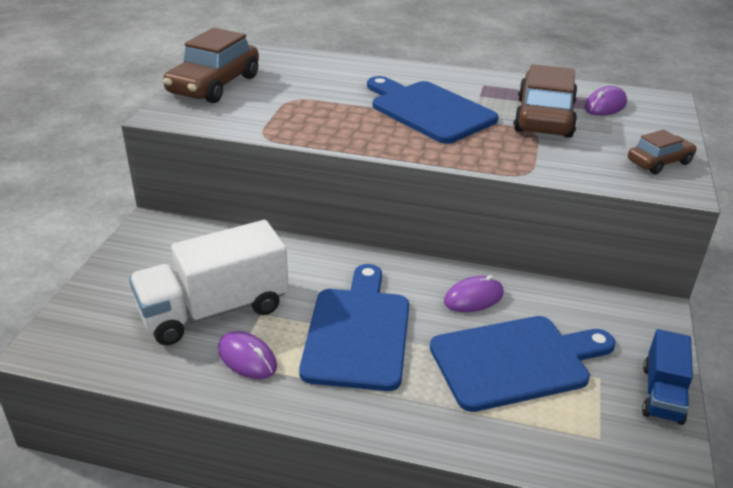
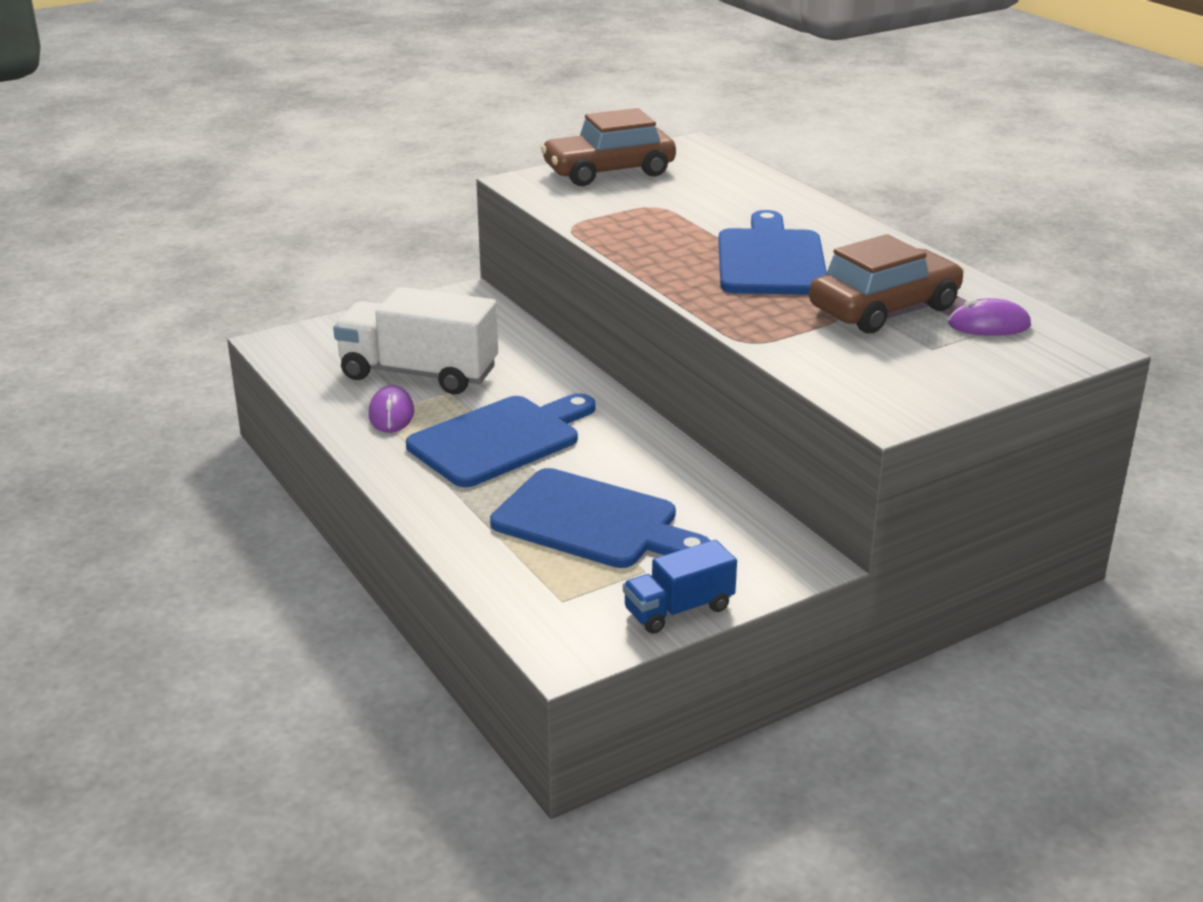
camera: 45 degrees right, 5 degrees down
(473, 298) = (644, 466): purple mouse -> none
(659, 162) = (919, 390): brown car -> none

